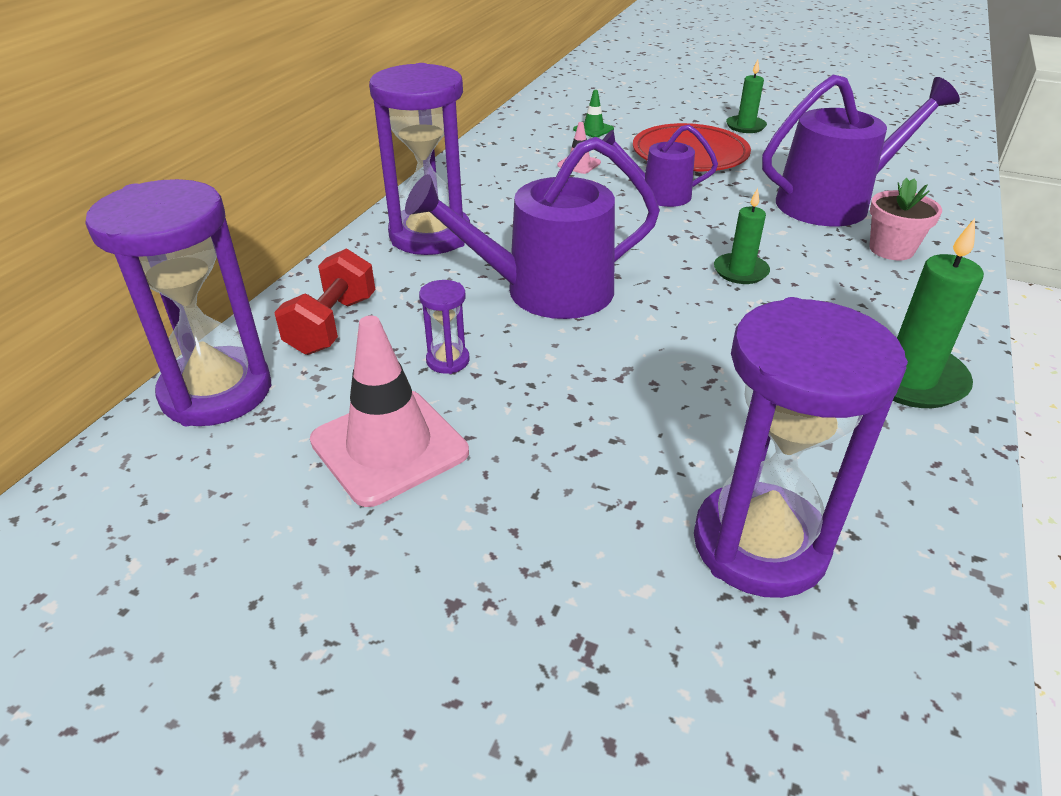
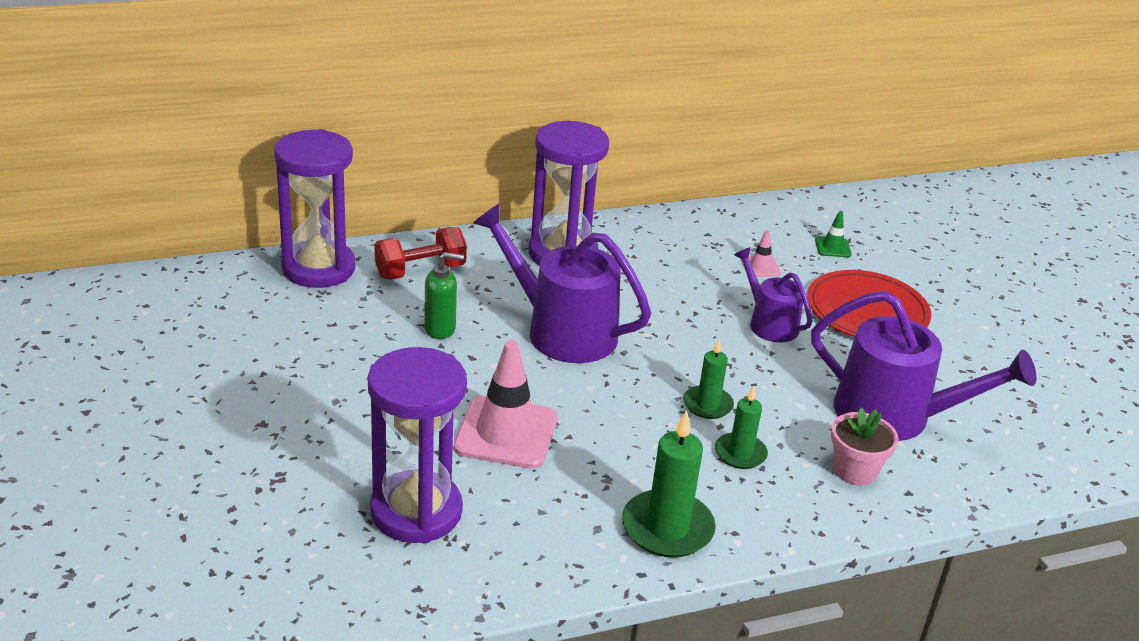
camera: 45 degrees right, 5 degrees down
(389, 446) = (344, 347): pink traffic cone -> pink traffic cone (506, 433)
(448, 360) = (440, 329): purple hourglass -> green soap dispenser
(745, 126) = (974, 320): green candle -> green candle (740, 453)

